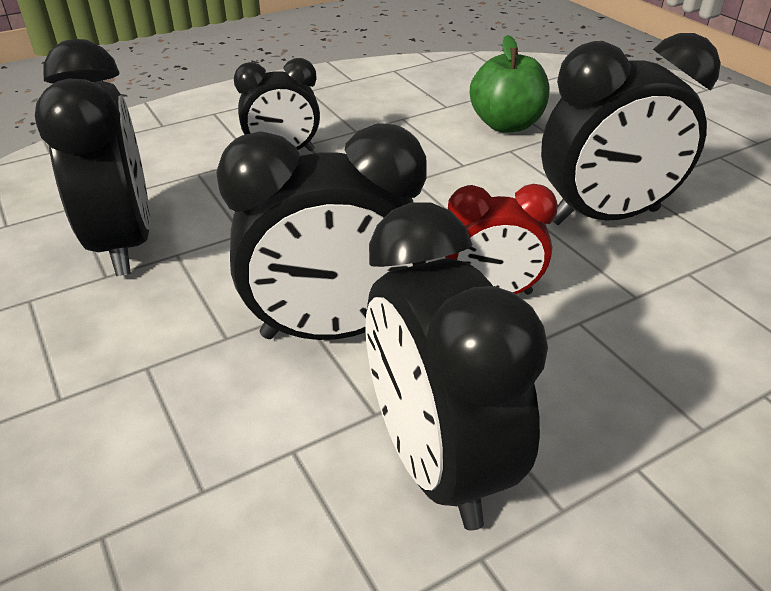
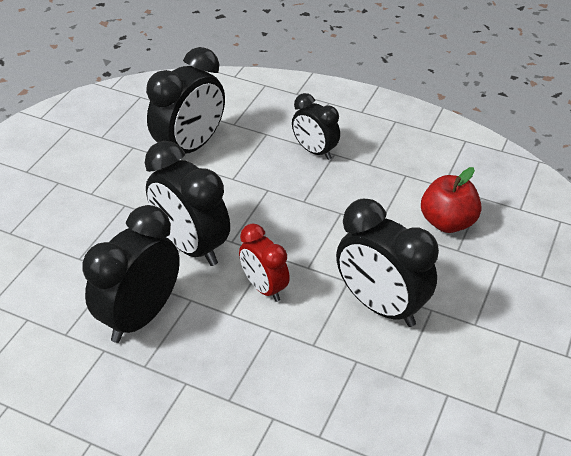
camera: 55 degrees right, 5 degrees up
(506, 125) = (447, 222): green apple -> red apple

